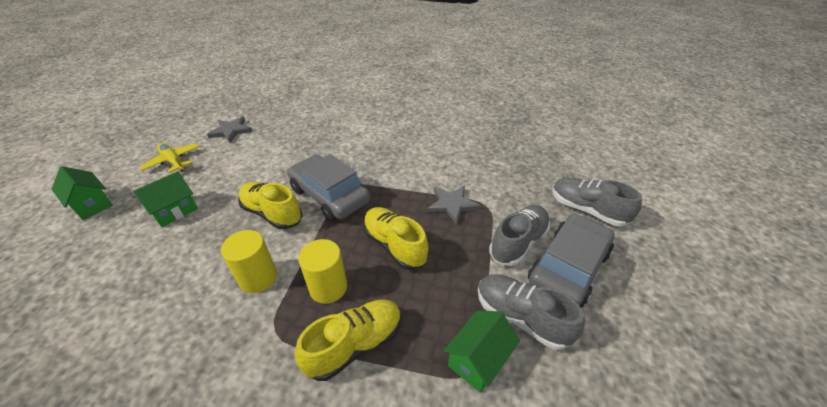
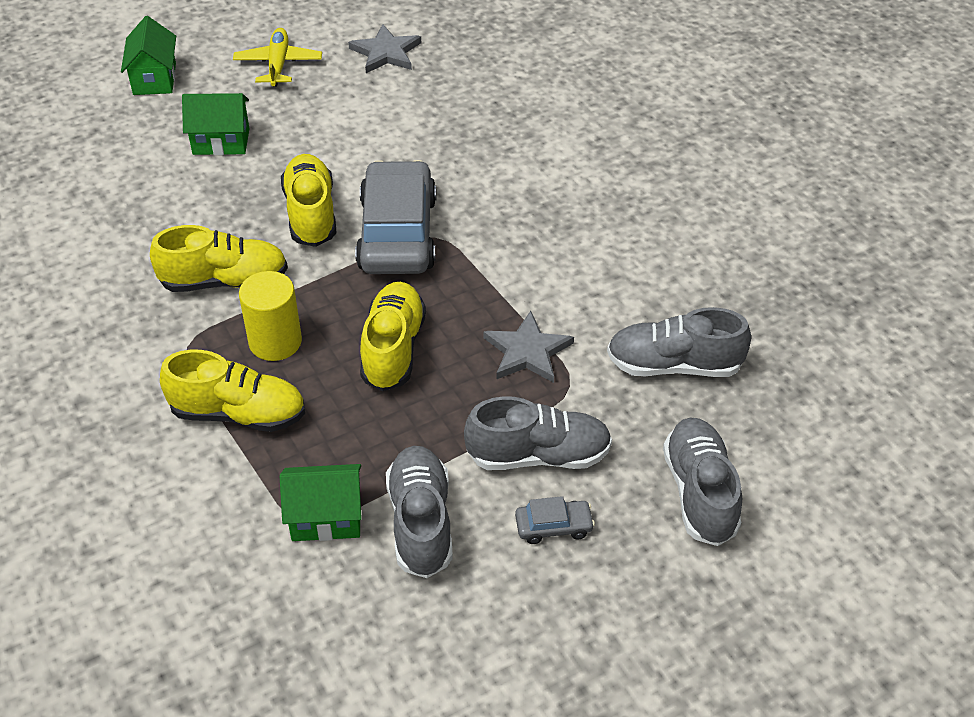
camera: 45 degrees right, 5 degrees up
(258, 278) = (224, 281): yellow cylinder -> yellow shoe
(508, 172) = (674, 365): none -> grey shoe
(568, 267) = (553, 526): grey car -> grey car, size x0.42

